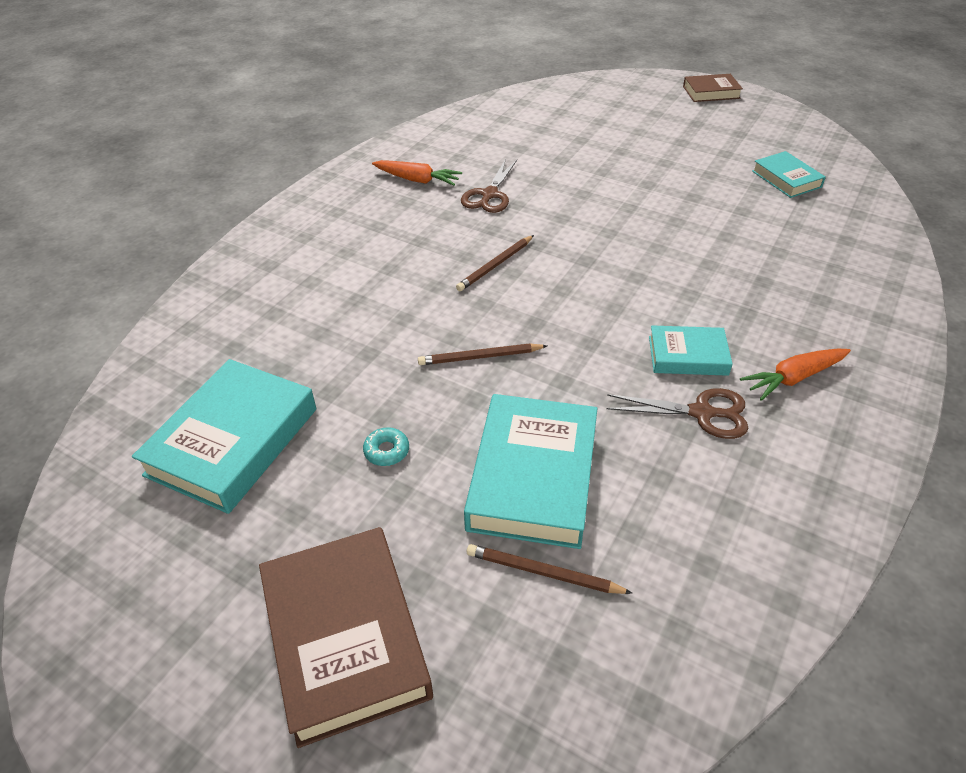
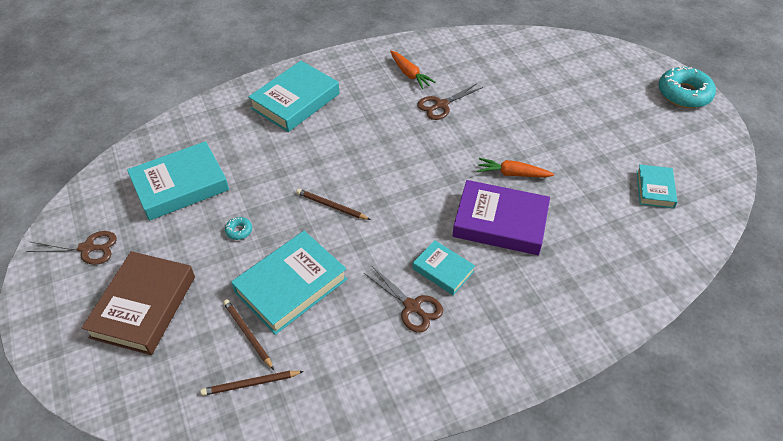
camera: 35 degrees right, 5 degrees up
(156, 613) = (87, 248): none -> brown scissors
(300, 265) = (295, 101): none -> turquoise book
(495, 265) = (396, 154): brown pencil -> brown pencil (251, 384)
(687, 277) = (500, 222): none -> purple book
(711, 92) = (684, 94): brown book -> turquoise donut
(793, 378) = (489, 320): orange carrot -> orange carrot (512, 174)

